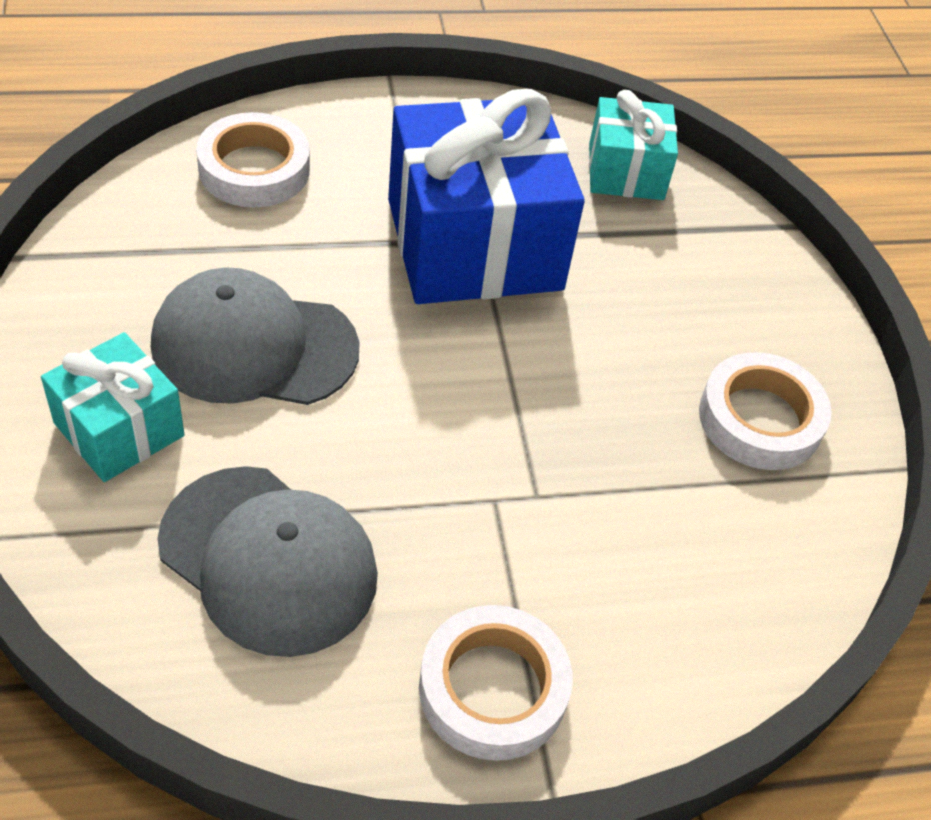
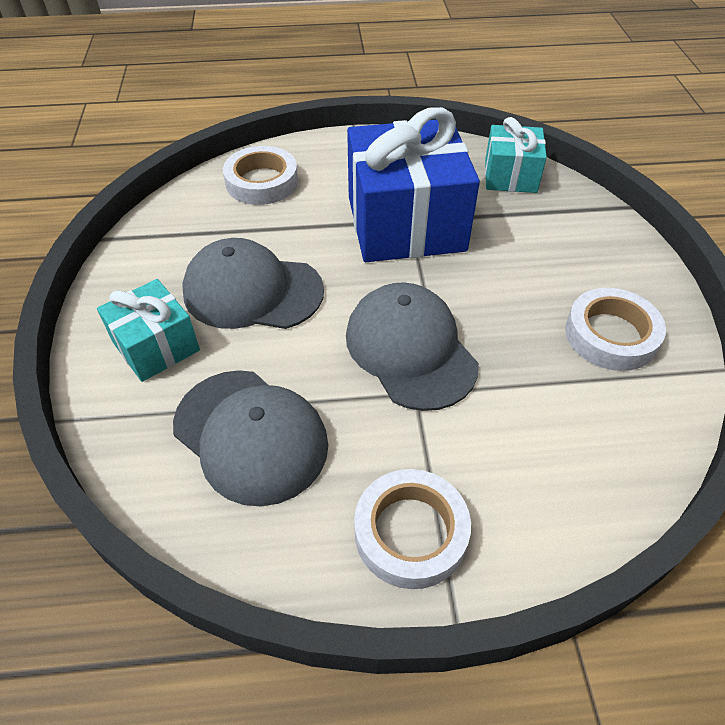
camera: 10 degrees right, 0 degrees up
(486, 437) = (410, 349): none -> grey cap

